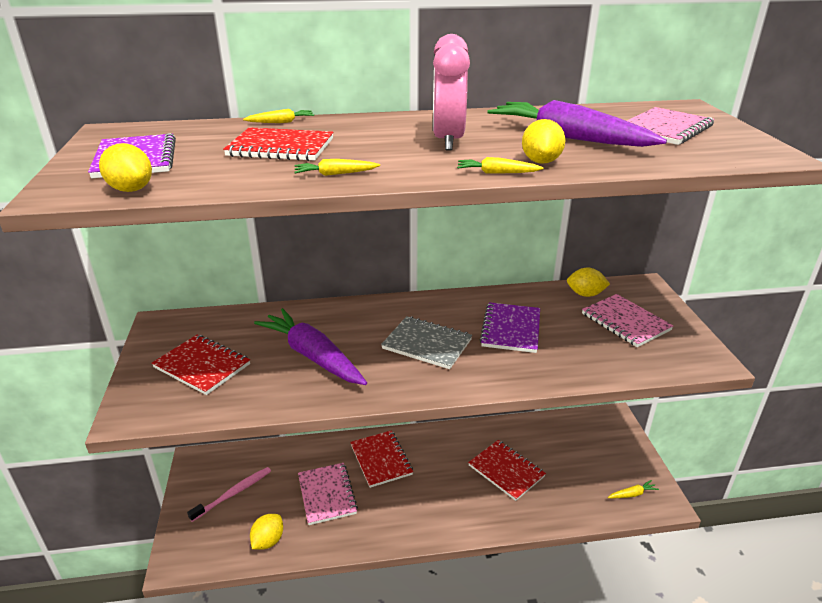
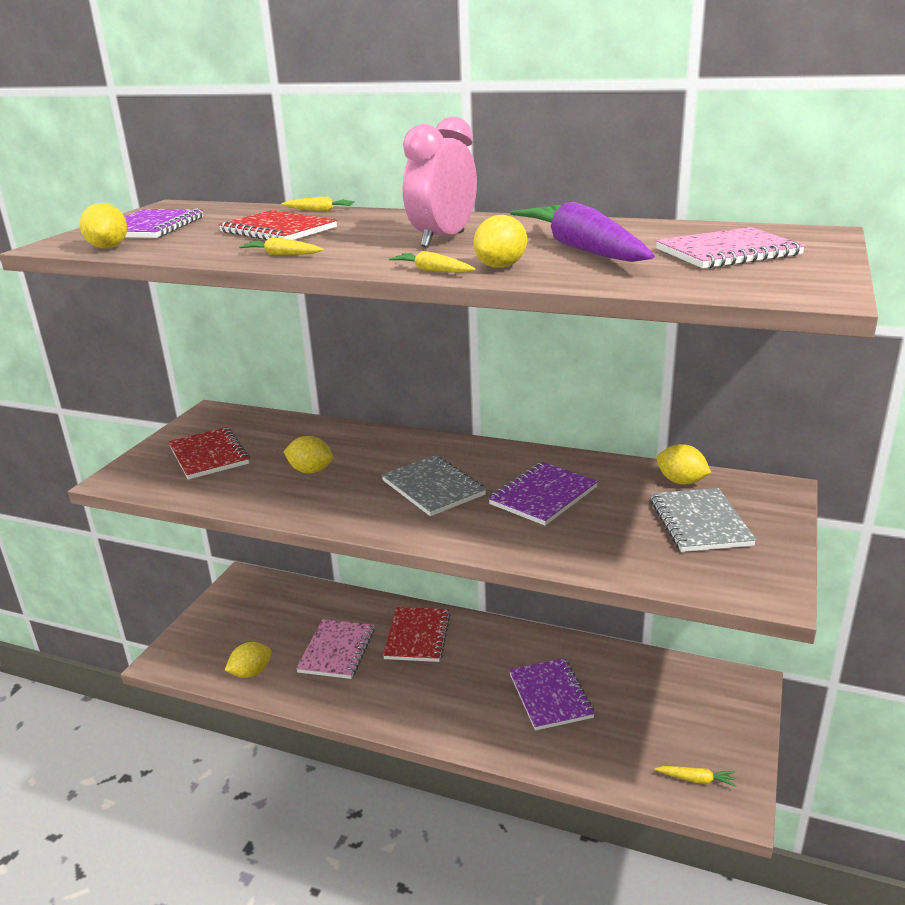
camera: 30 degrees right, 5 degrees down
(234, 493) = (253, 619): pink toothbrush -> none
(312, 356) = (310, 471): purple carrot -> yellow lemon
(506, 471) = (550, 695): red notebook -> purple notebook
(625, 322) = (699, 522): pink notebook -> grey notebook

